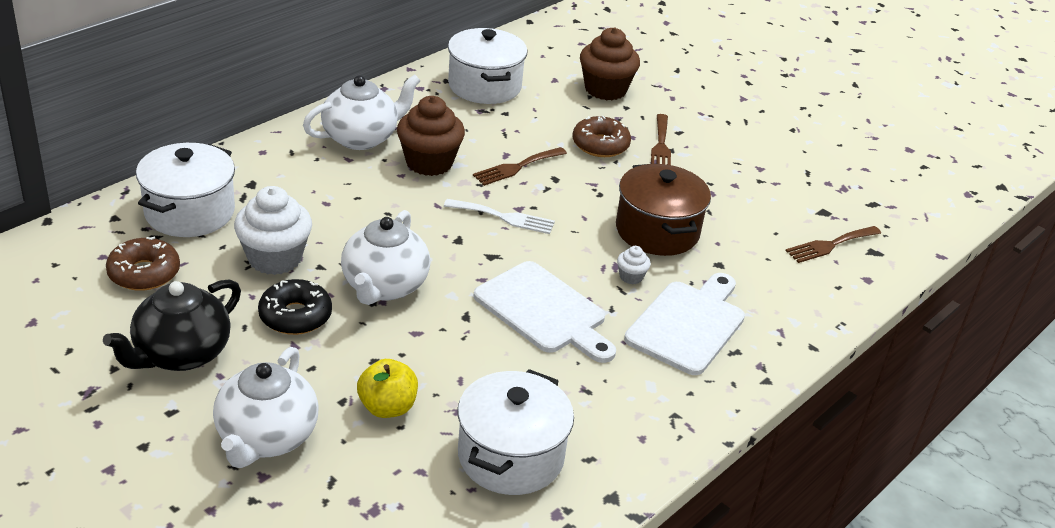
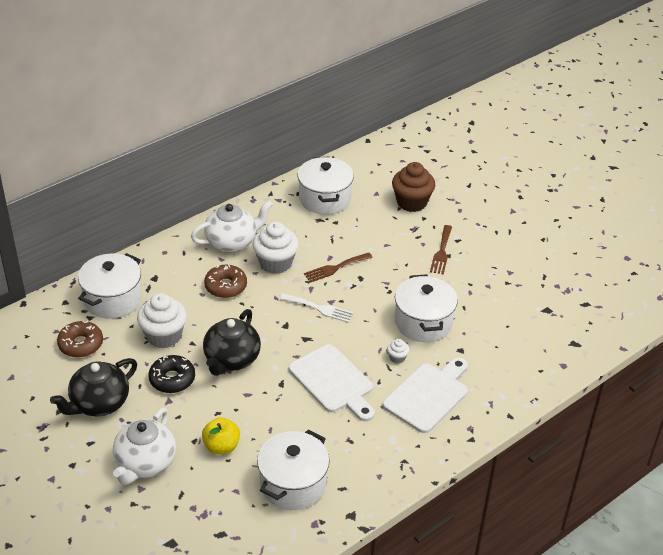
camera: 10 degrees right, 5 degrees up
(384, 286) = (231, 359): white teapot -> black teapot
(429, 163) = (275, 263): brown cupcake -> white cupcake
(600, 145) = (398, 250): brown donut -> brown donut (225, 286)
(657, 231) = (423, 322): brown pot -> white pot
(830, 245) = (544, 337): brown fork -> none

